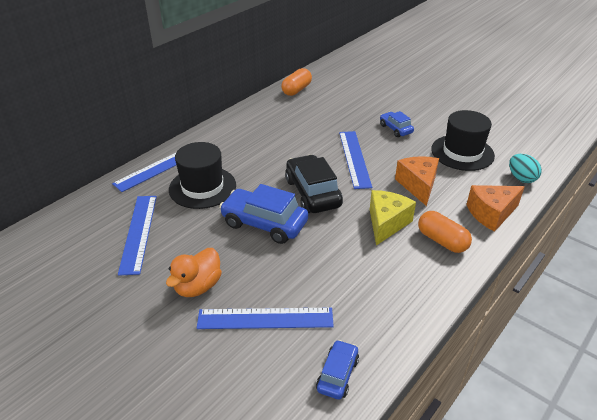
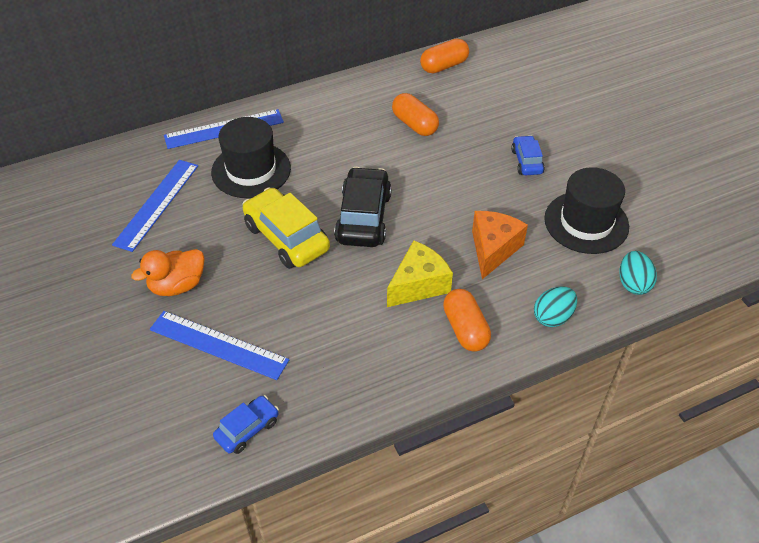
camera: 25 degrees right, 10 degrees up
(264, 223) = (286, 237): blue car -> yellow car
(303, 127) = (414, 124): none -> orange capsule
(354, 158) = (444, 187): blue ruler -> none
(491, 214) = (552, 317): orange cheese -> turquoise egg

